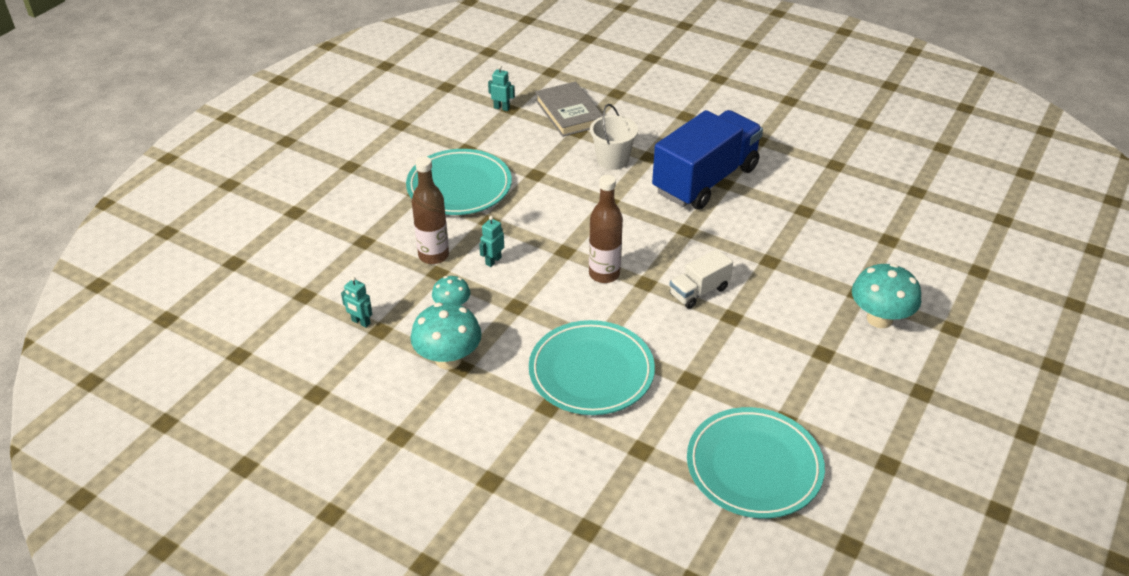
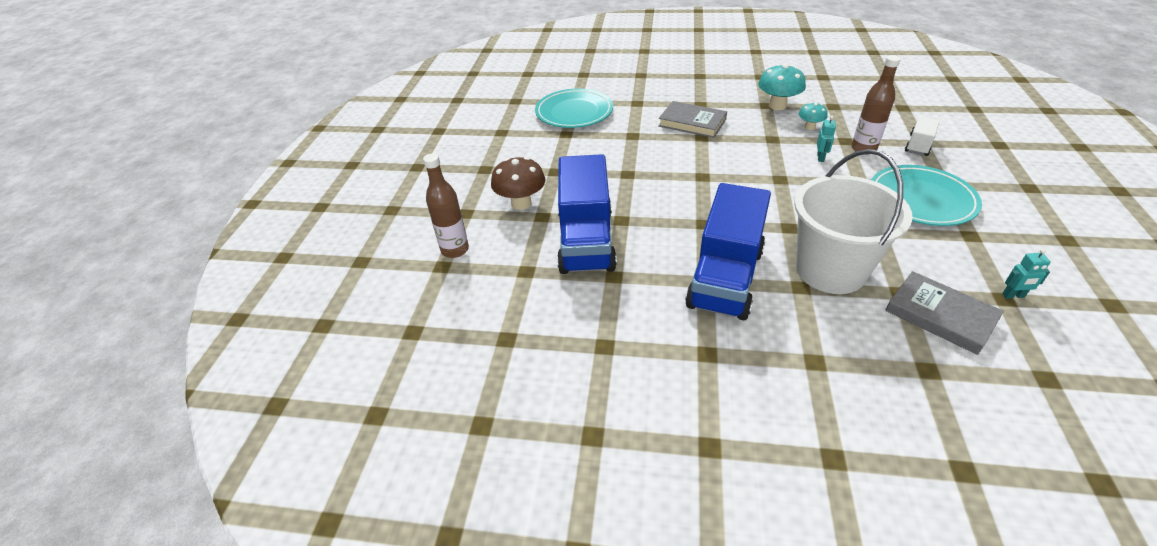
camera: 160 degrees right, 0 degrees up
(361, 322) = (849, 106): turquoise robot -> none
(591, 372) = (692, 123): turquoise plate -> grey book
(604, 274) = (736, 173): brown bottle -> brown bottle (455, 250)
(612, 160) = (830, 270): white bucket -> white bucket, size x1.91
(699, 291) = (661, 182): white truck -> white truck (918, 145)
(818, 250) = (586, 241): none -> blue truck
(879, 319) = (521, 203): turquoise mushroom -> brown mushroom

